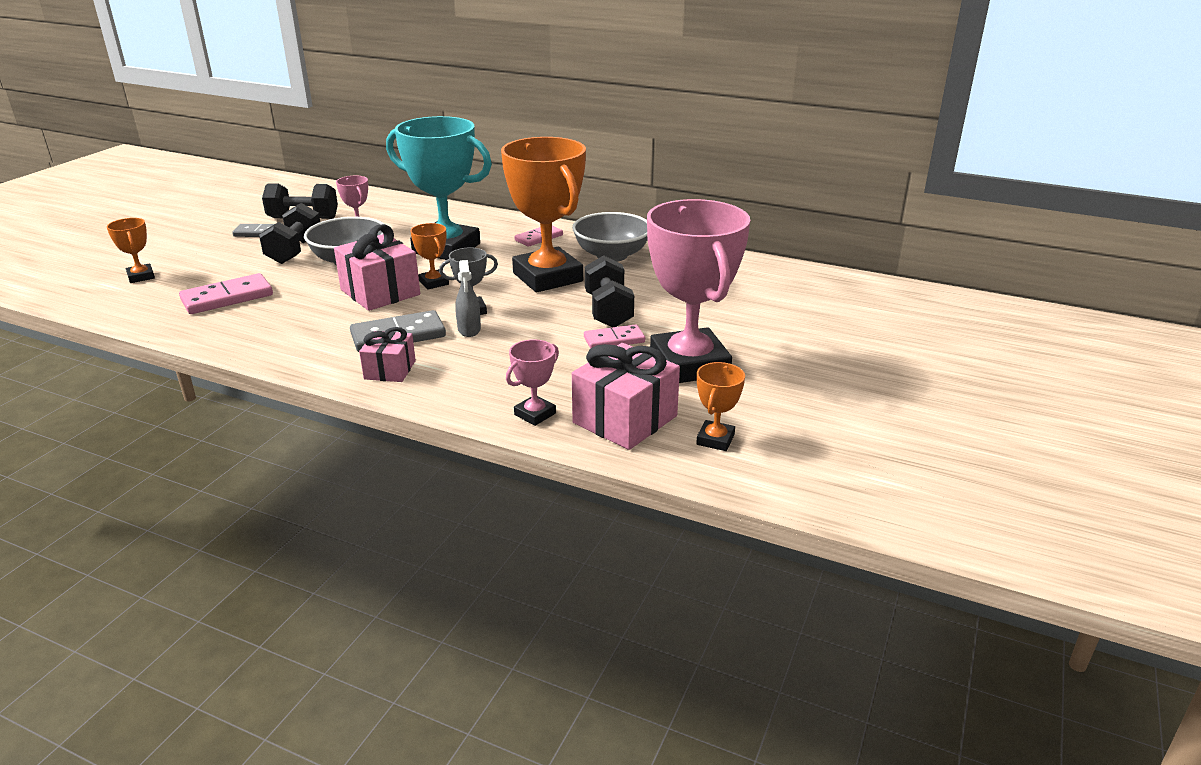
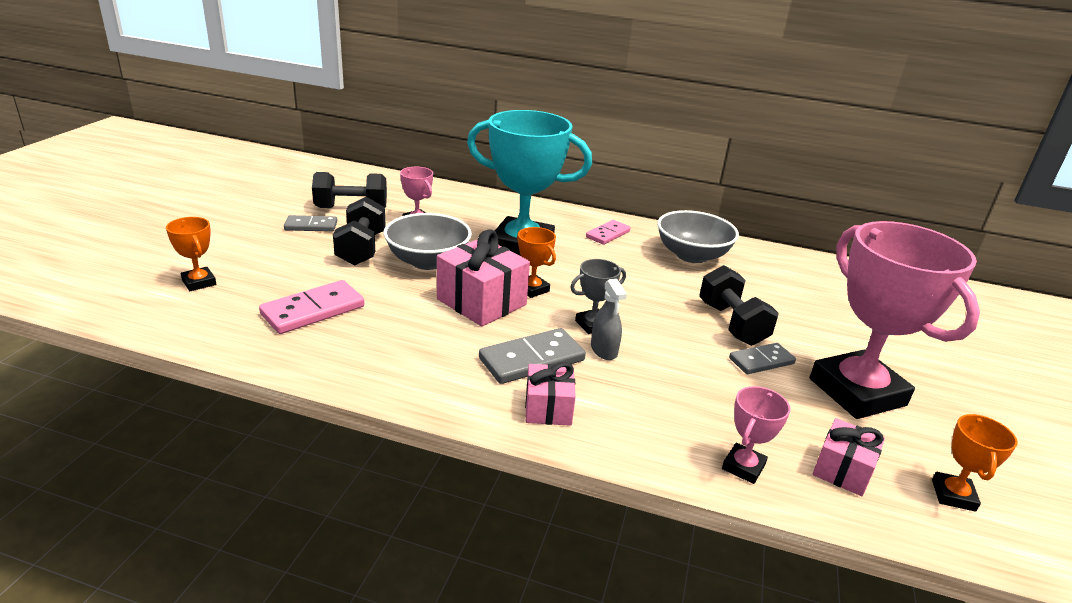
camera: 10 degrees left, 0 degrees up
(547, 277) = (645, 282): orange trophy -> none
(614, 340) = (761, 361): pink domino -> grey domino
(625, 419) = (842, 470): pink gift -> pink gift, size x0.59

